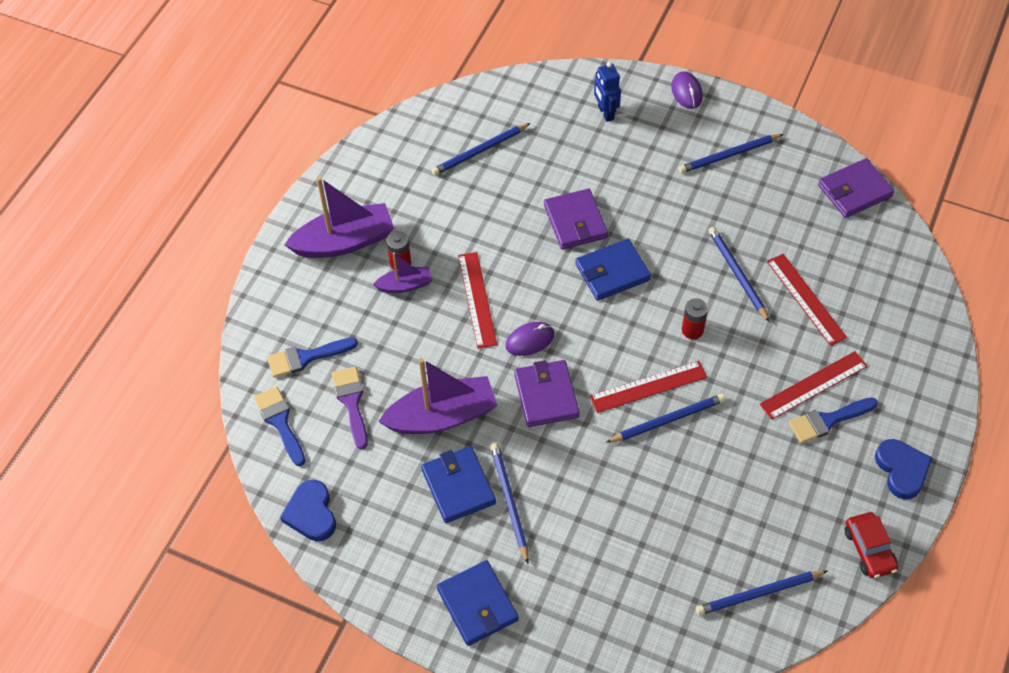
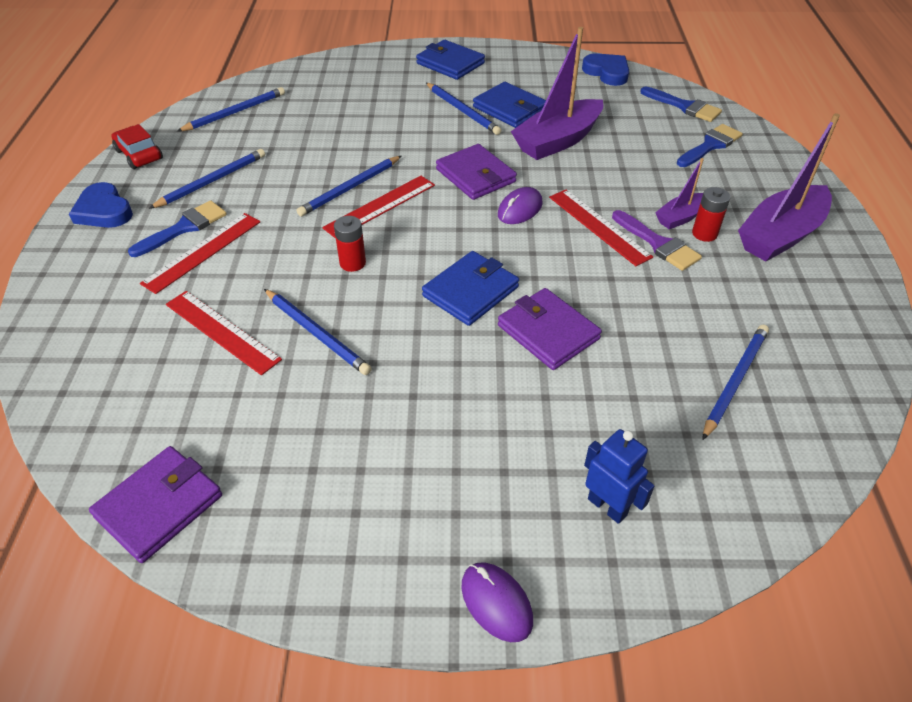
camera: 155 degrees right, 10 degrees down
(351, 402) = (641, 130): purple brush -> purple brush (658, 244)
(729, 155) = (379, 499): blue pencil -> blue pencil (212, 181)

